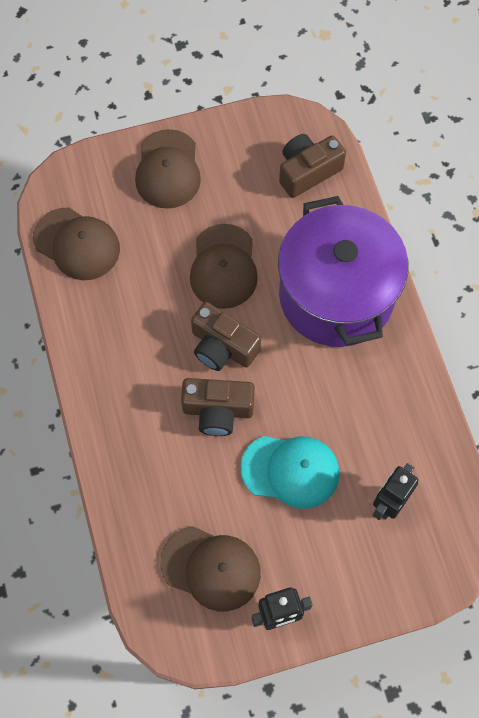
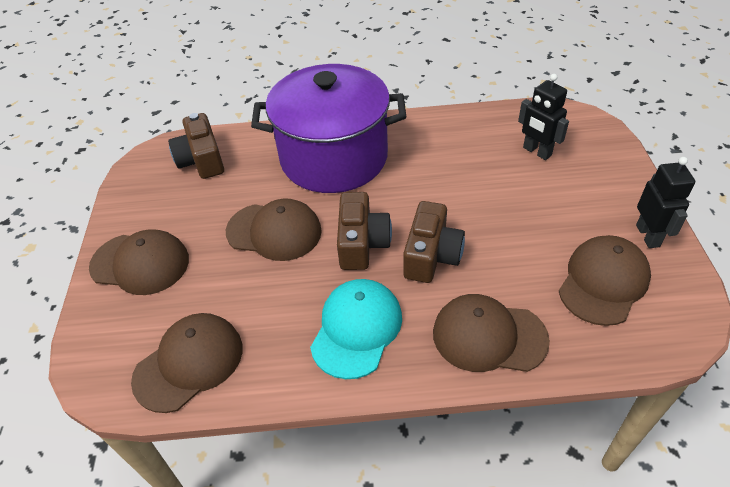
camera: 75 degrees left, 20 degrees down
(135, 469) = (488, 336): none -> brown cap
(222, 346) = (362, 243): brown camera -> brown camera turned 45 degrees counterclockwise
(290, 471) = (502, 209): turquoise cap -> turquoise cap (357, 329)

